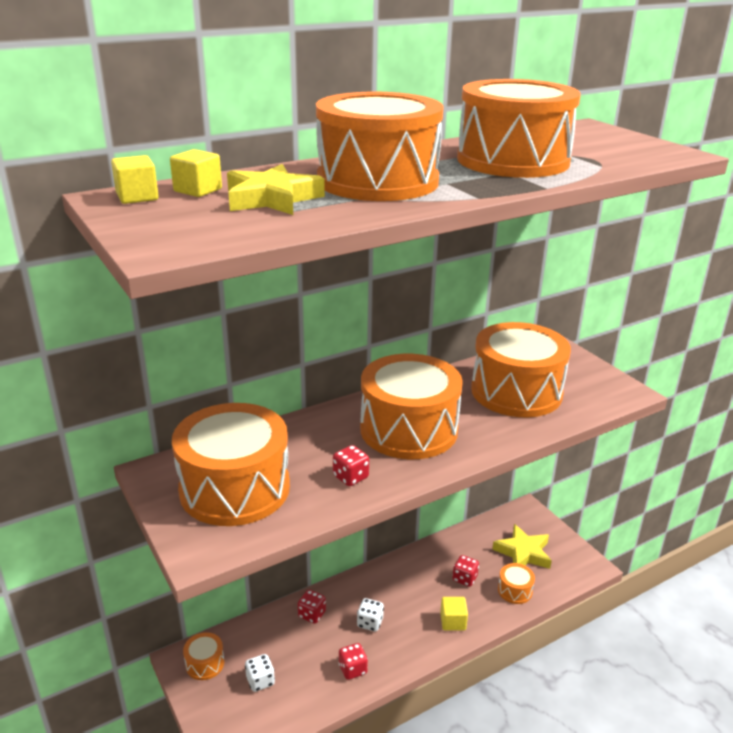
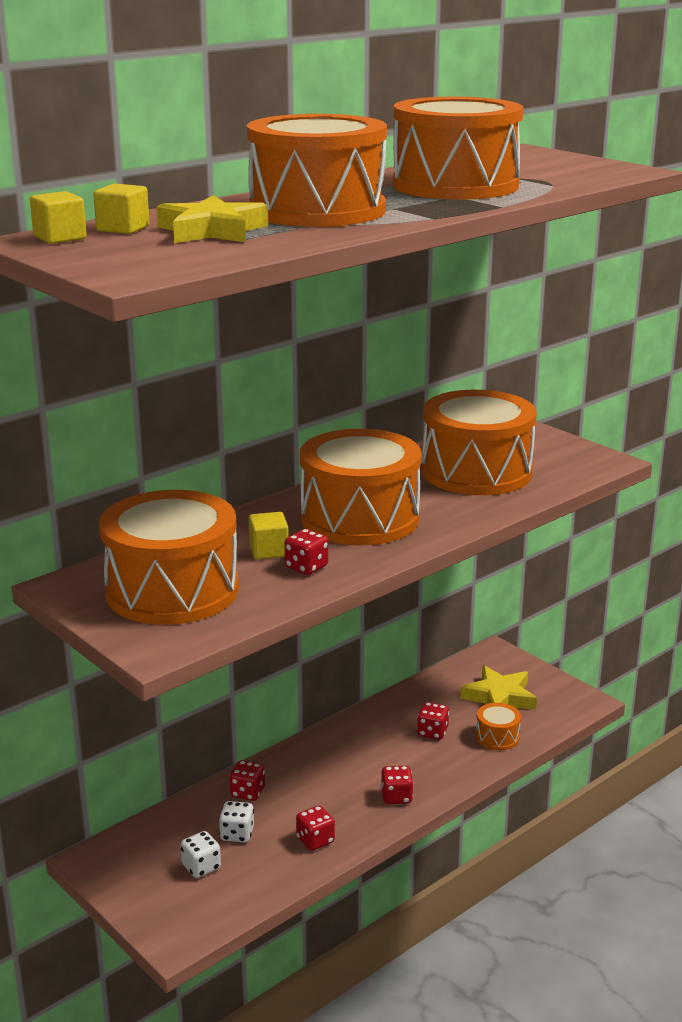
camera: 10 degrees left, 5 degrees down
(205, 663) = (123, 859): orange drum -> none
(370, 623) = (324, 791): white dice -> white dice (237, 834)
(424, 637) = (396, 797): none -> red dice
(453, 621) = (428, 777): yellow cube -> yellow cube (269, 551)

